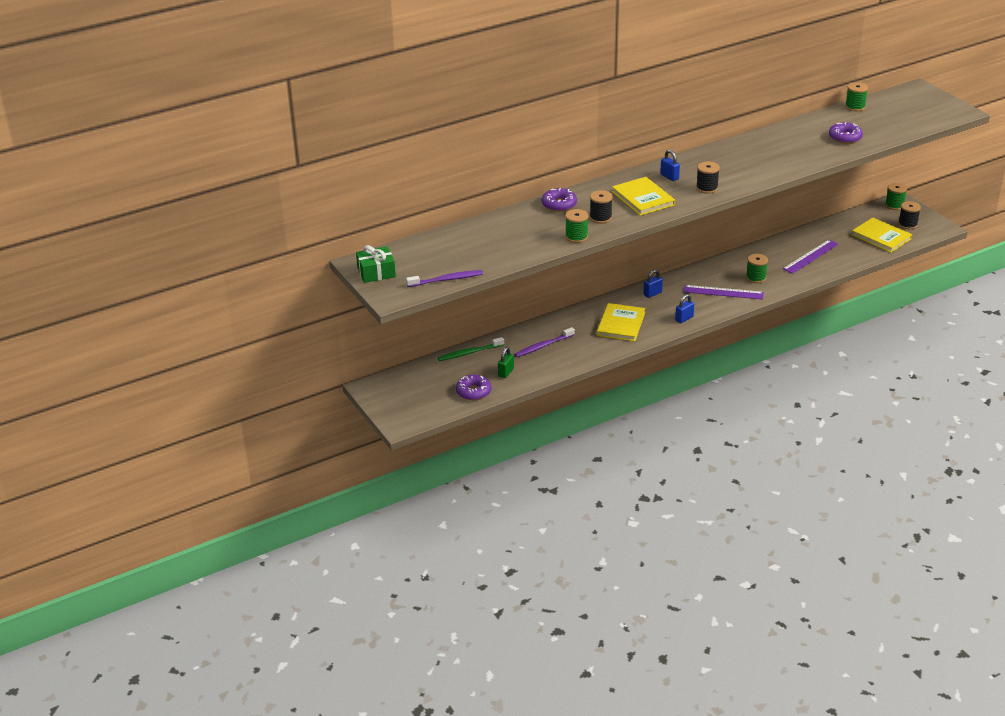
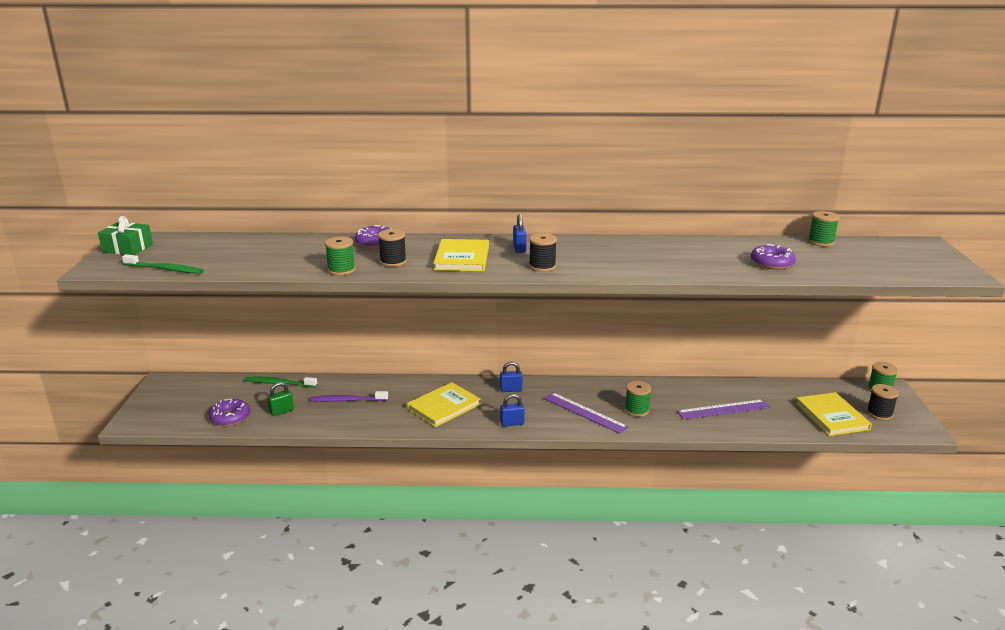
camera: 30 degrees right, 10 degrees down
(447, 280) = (165, 269): purple toothbrush -> green toothbrush

